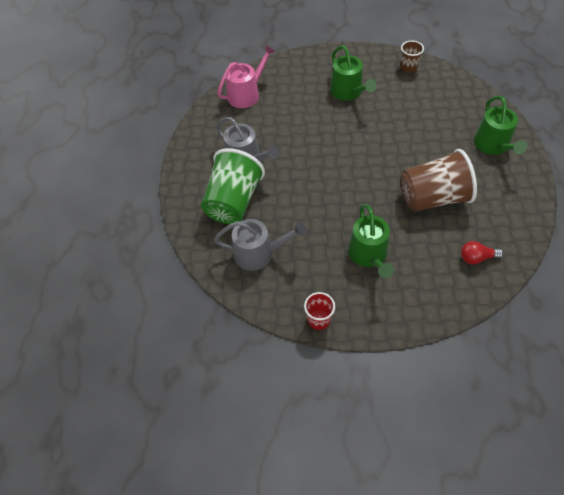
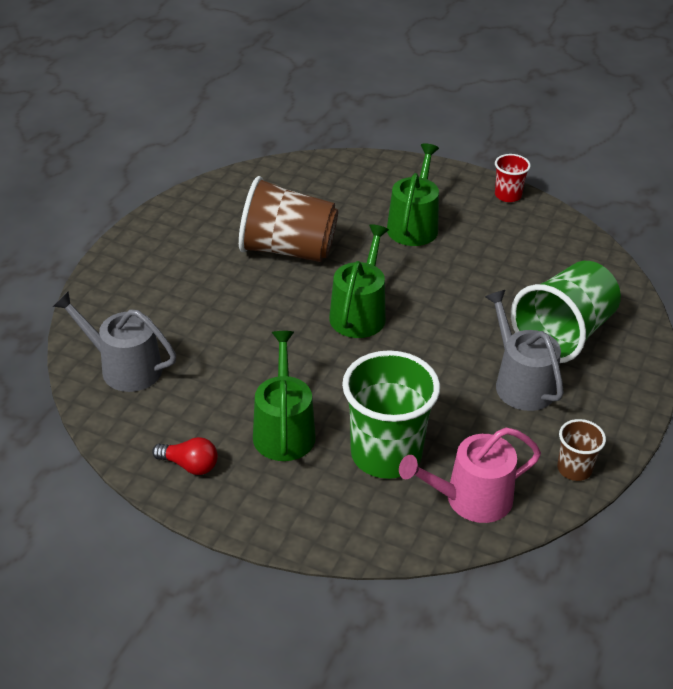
camera: 160 degrees left, 15 degrees down
(259, 253) = (551, 269): grey watering can -> grey watering can (124, 367)
(294, 99) = (386, 454): none -> green cup
(408, 67) = (143, 433): brown cup -> brown cup (574, 469)
(476, 258) = (293, 186): red light bulb -> red light bulb (190, 465)
(493, 145) = (147, 276): green watering can -> green watering can (359, 313)

